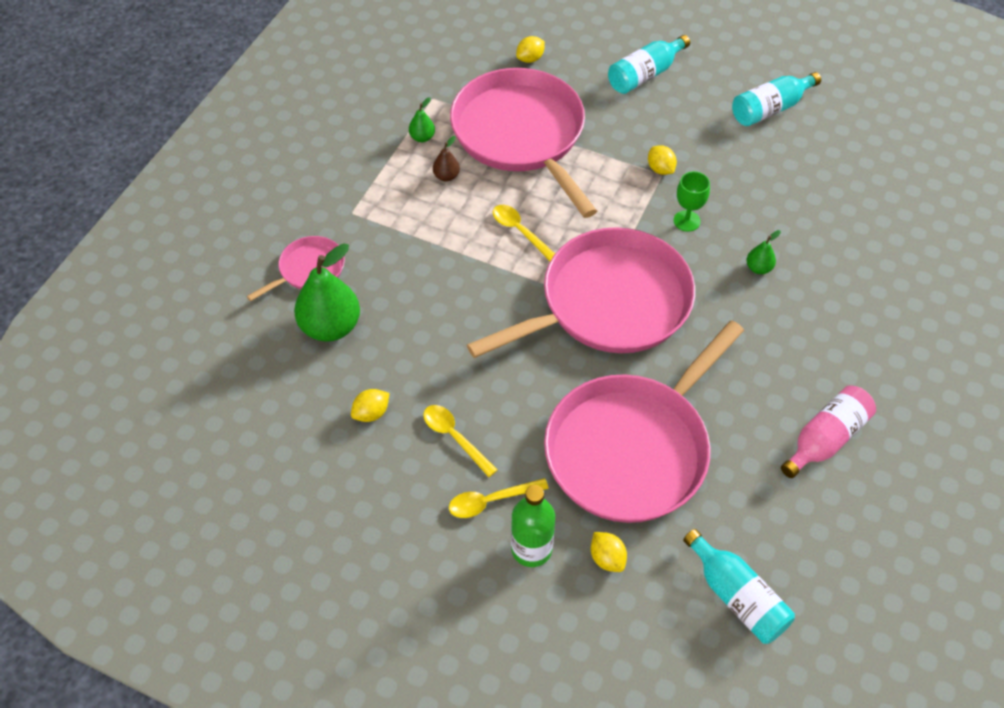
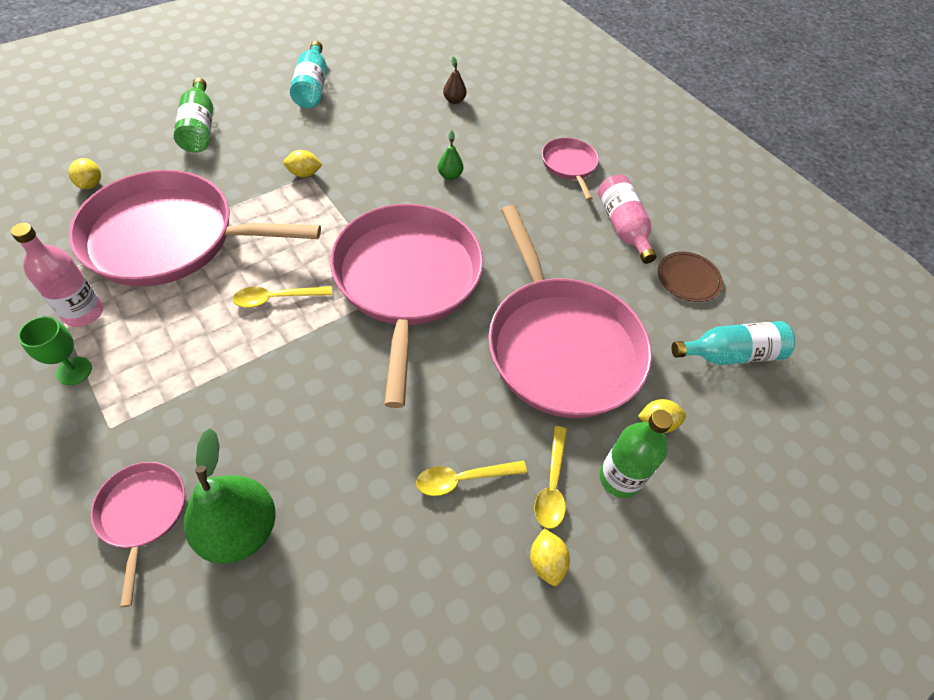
camera: 65 degrees left, 0 degrees up
(371, 413) = (382, 545): yellow lemon -> yellow lemon (546, 562)
(422, 137) = (83, 312): green pear -> pink bottle
(446, 176) = (153, 319): brown pear -> brown pear (454, 100)
(645, 75) = (199, 128): turquoise bottle -> green bottle
(686, 221) = (370, 188): green goblet -> green goblet (74, 371)
(806, 525) = (688, 278): none -> brown plate
(870, 356) = (569, 165): none -> pink pan

